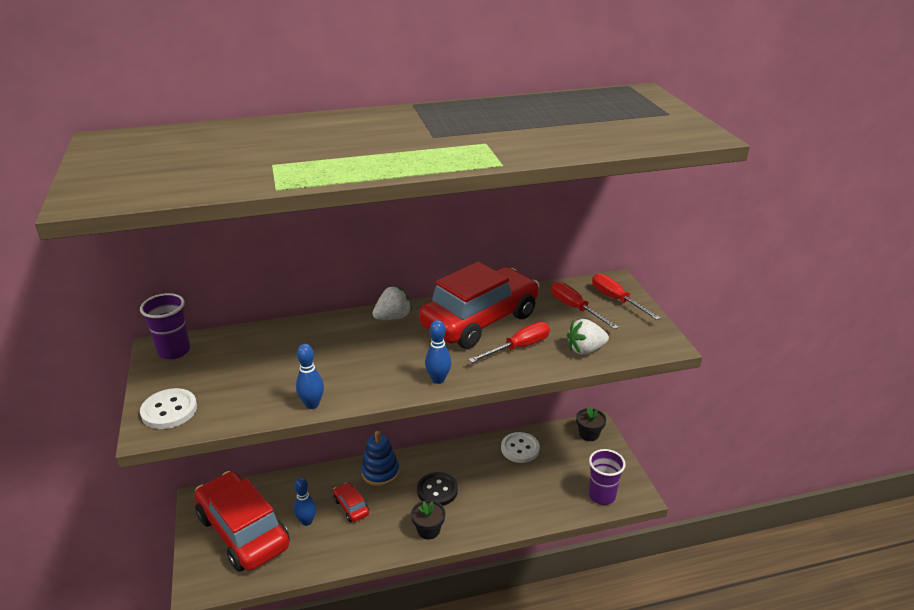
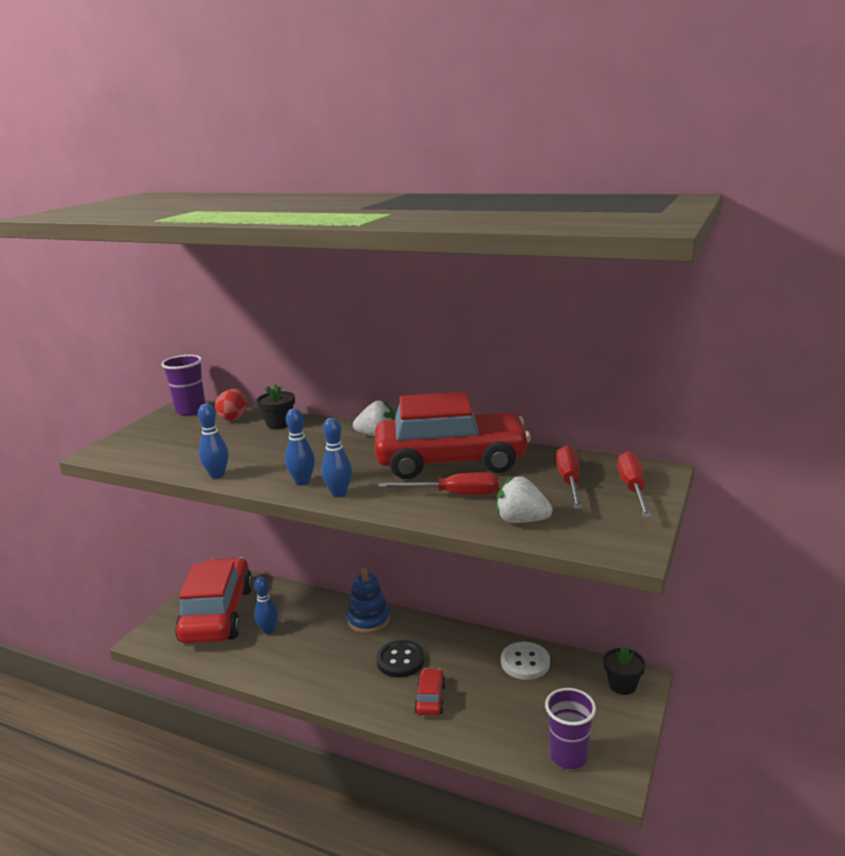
camera: 40 degrees right, 10 degrees down
(169, 410) = (128, 445): white button -> none
(233, 343) = (234, 417): none -> red egg
(351, 507) = (313, 637): red car -> red car (430, 699)
(395, 381) = (302, 482): none -> blue bowling pin
(428, 530) = (354, 691): black flower pot -> black flower pot (279, 423)

